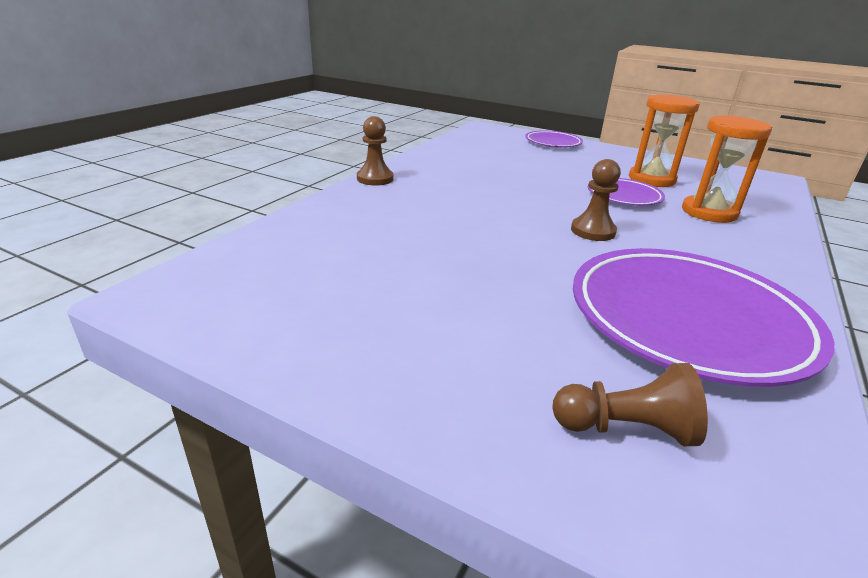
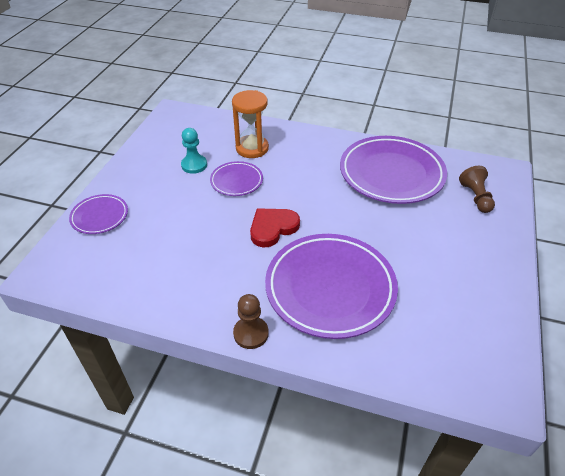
camera: 100 degrees left, 15 degrees up
(412, 220) = (330, 288): none -> purple plate
(529, 204) = (272, 228): none -> red heart
(593, 231) = (306, 198): brown pawn -> none
(651, 179) = (194, 165): orange hourglass -> turquoise pawn

